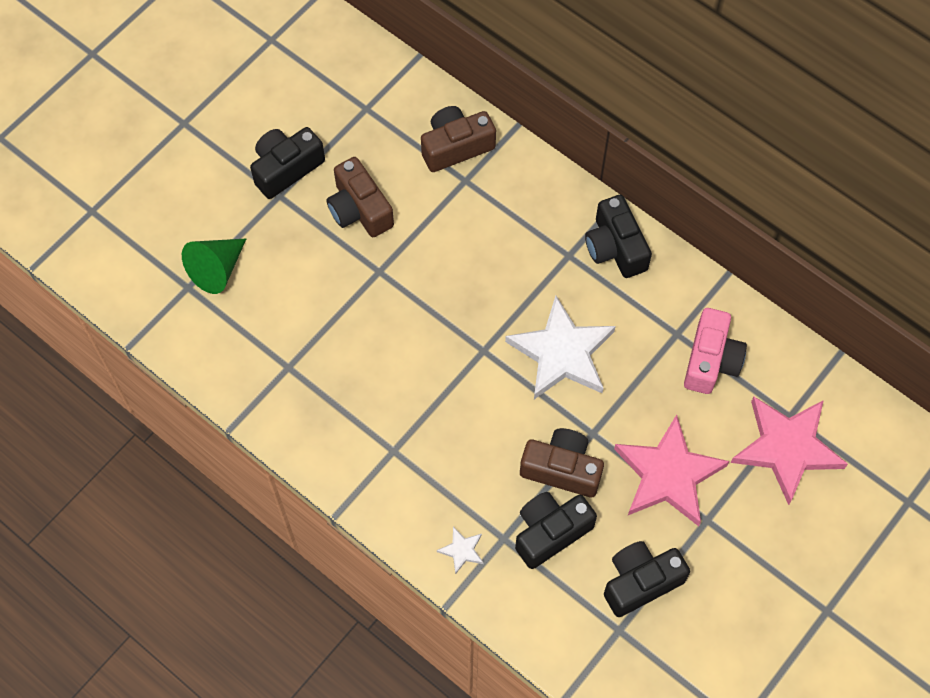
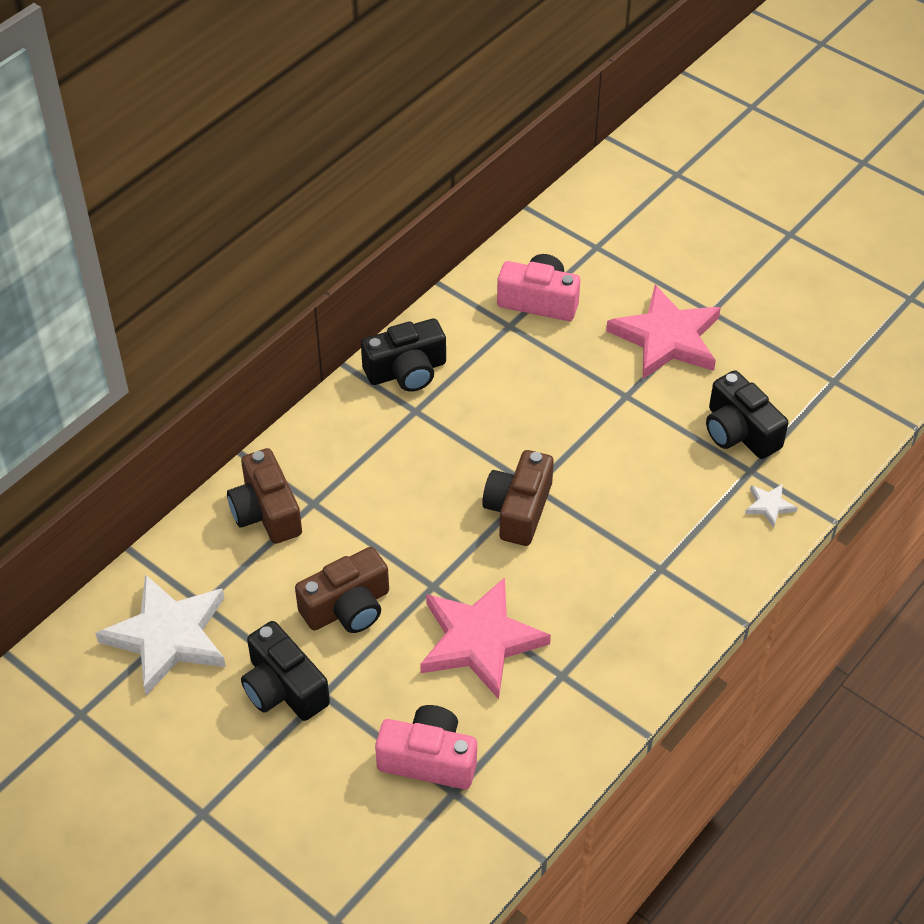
camera: 90 degrees left, 15 degrees down
(217, 269) = (428, 759): green cone -> pink camera
(562, 353) = (535, 419): white star -> white star (168, 636)
(562, 469) = (668, 421): brown camera -> brown camera (518, 509)
(640, 582) = (782, 363): black camera -> none
(786, 448) = (631, 251): pink star -> pink star (480, 641)

